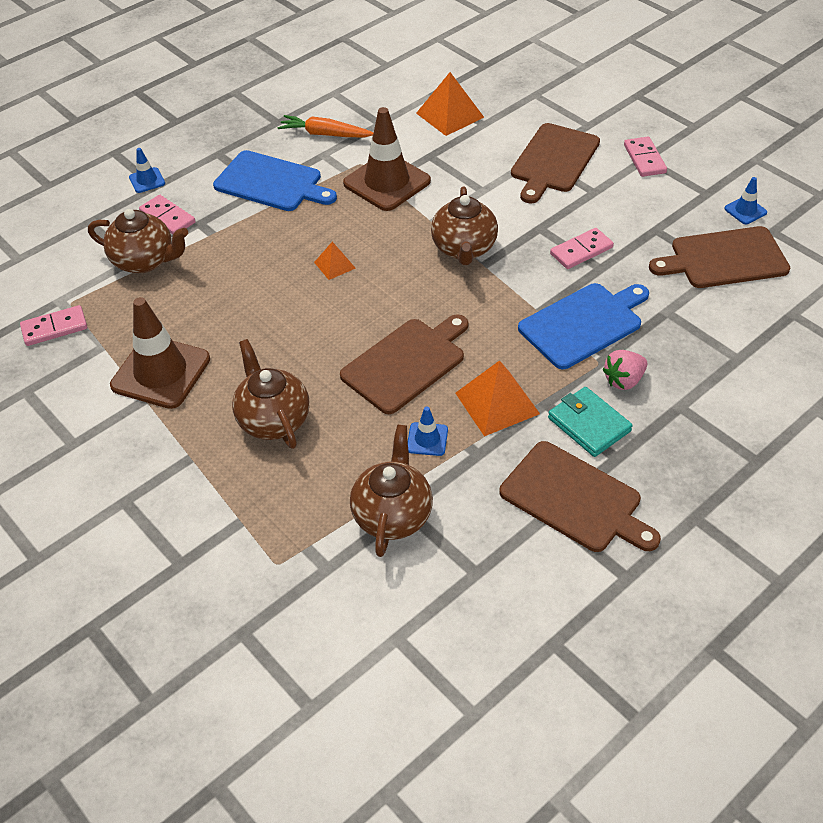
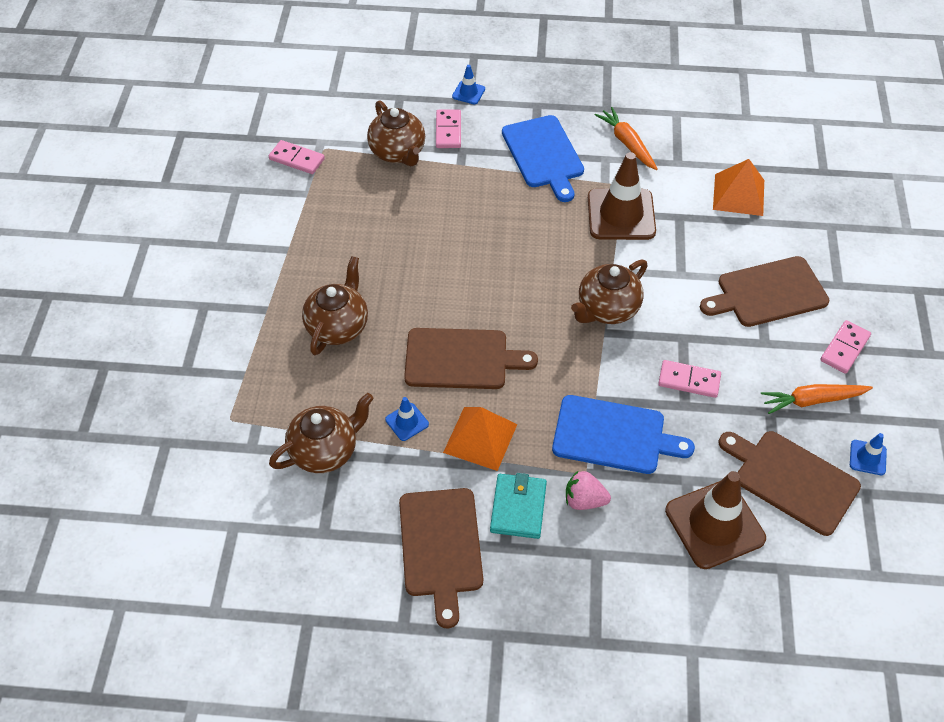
camera: 45 degrees right, 5 degrees up
(161, 372) = (317, 239): brown traffic cone -> brown traffic cone (714, 524)
(334, 265) = (506, 250): orange pyramid -> none
(669, 203) = (812, 400): none -> orange carrot

